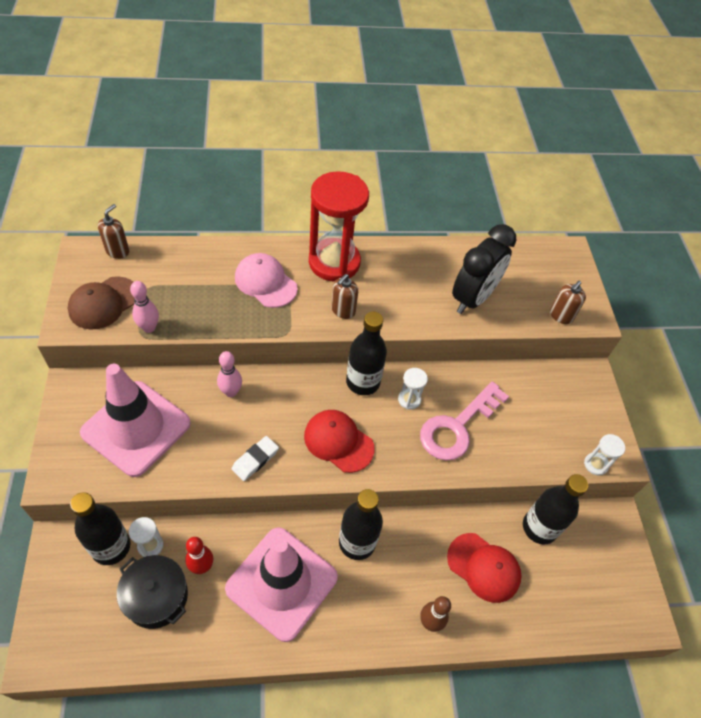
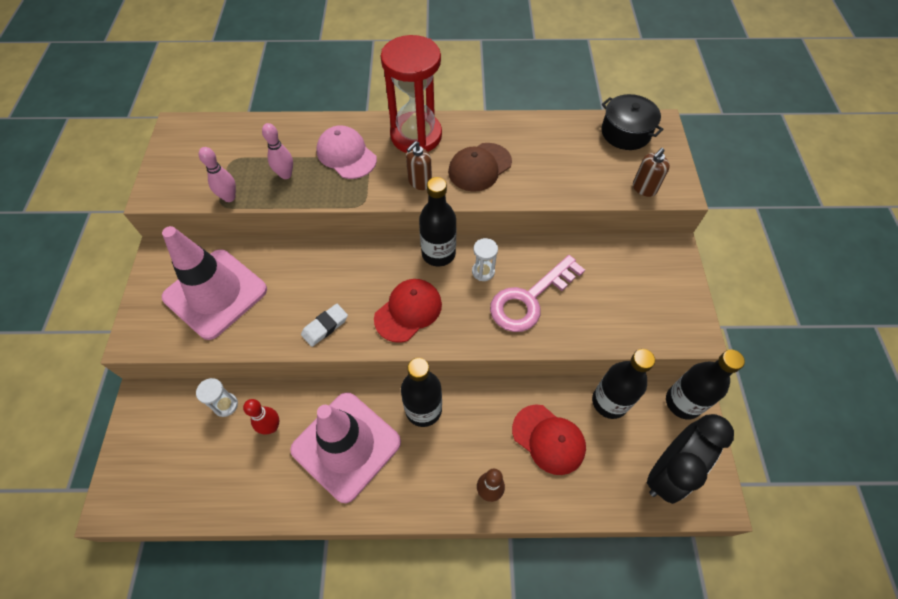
camera: 10 degrees right, 5 degrees up
(104, 303) = (190, 174): brown cap -> brown cap (479, 167)
(111, 547) = (189, 405): black bottle -> black bottle (683, 402)
(117, 251) = (209, 126): brown soap dispenser -> none
(156, 597) = (226, 454): black pot -> black pot (625, 132)
(231, 392) = (309, 261): pink bowling pin -> pink bowling pin (286, 175)
(338, 442) = (408, 311): red cap -> red cap turned 90 degrees clockwise
(473, 298) = (553, 171): black clock -> black clock (668, 471)
(595, 464) = (671, 340): white hourglass -> none

